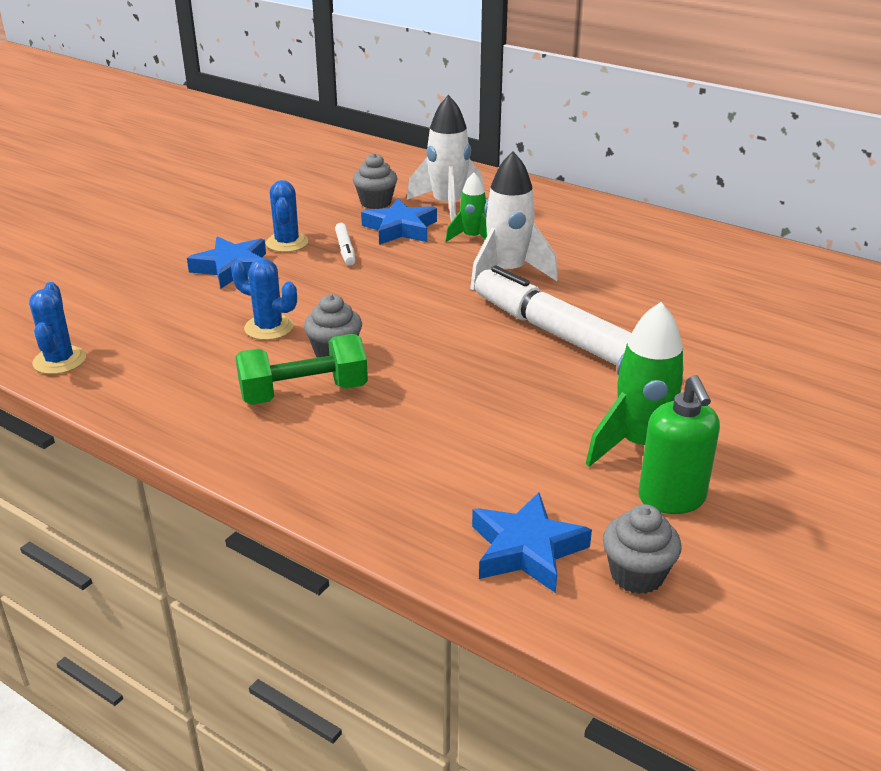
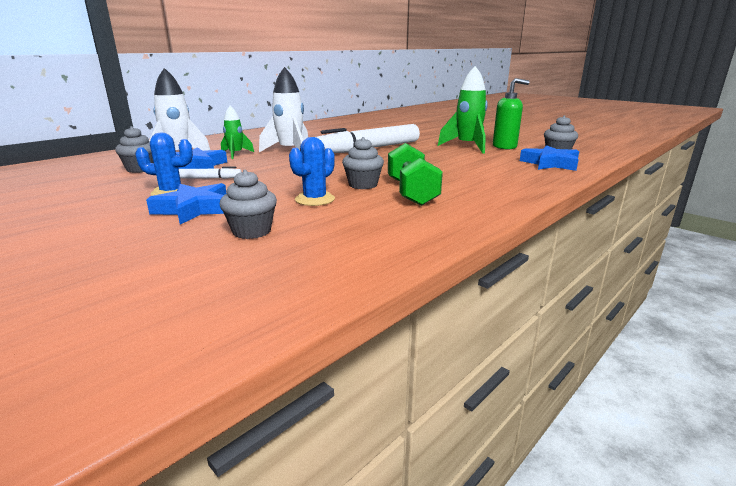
camera: 80 degrees left, 10 degrees down
(59, 360) = (321, 278): blue cactus -> none
(168, 310) = (252, 231): none -> grey cupcake

